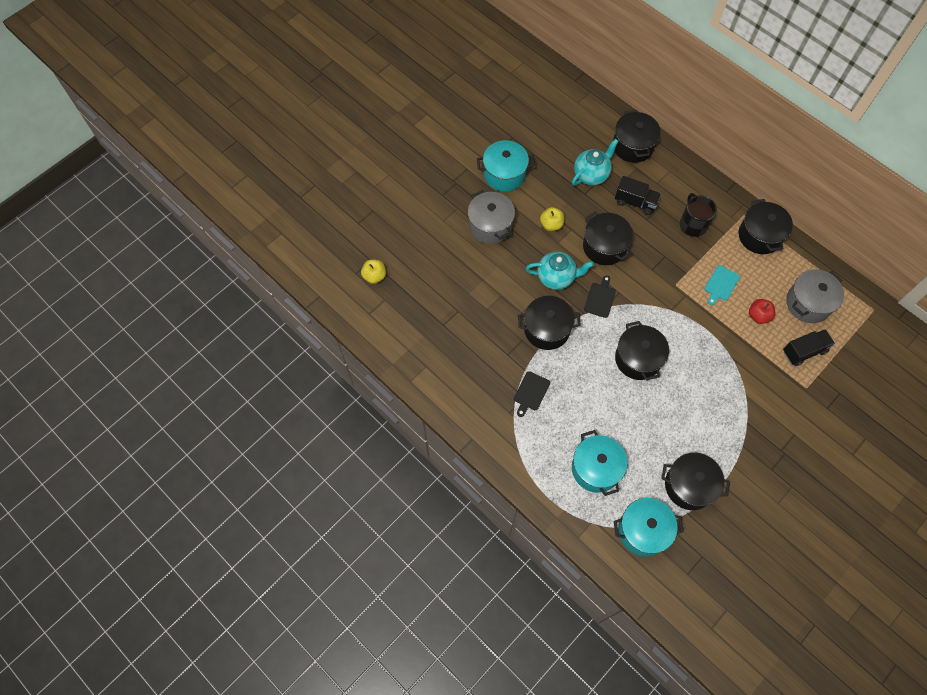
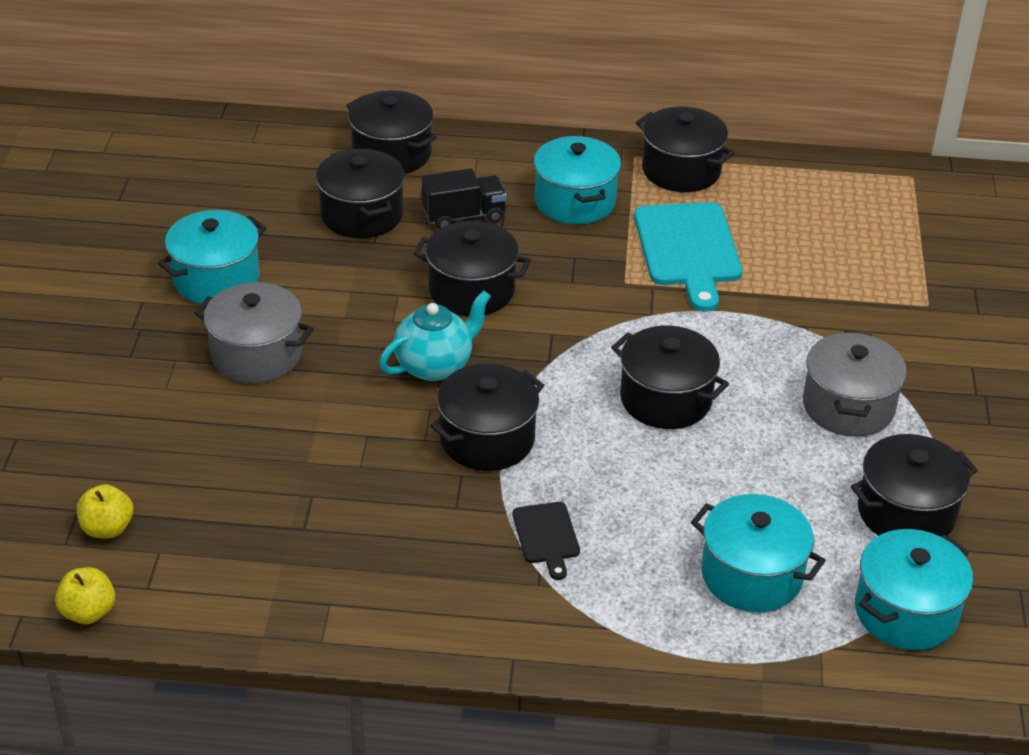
camera: 40 degrees left, 25 degrees down
(551, 224) = (359, 304): yellow apple -> yellow apple (88, 612)
(591, 174) = (361, 215): turquoise teapot -> black pot
(600, 298) = (531, 356): black cutting board -> none
(693, 224) = (575, 201): black mug -> turquoise pot
(721, 284) = (688, 249): turquoise cutting board -> turquoise cutting board, size x1.96
(758, 316) = (777, 259): red apple -> none
(804, 351) = (879, 266): black truck -> none
(808, 303) = (825, 211): grey pot -> grey pot (848, 406)

